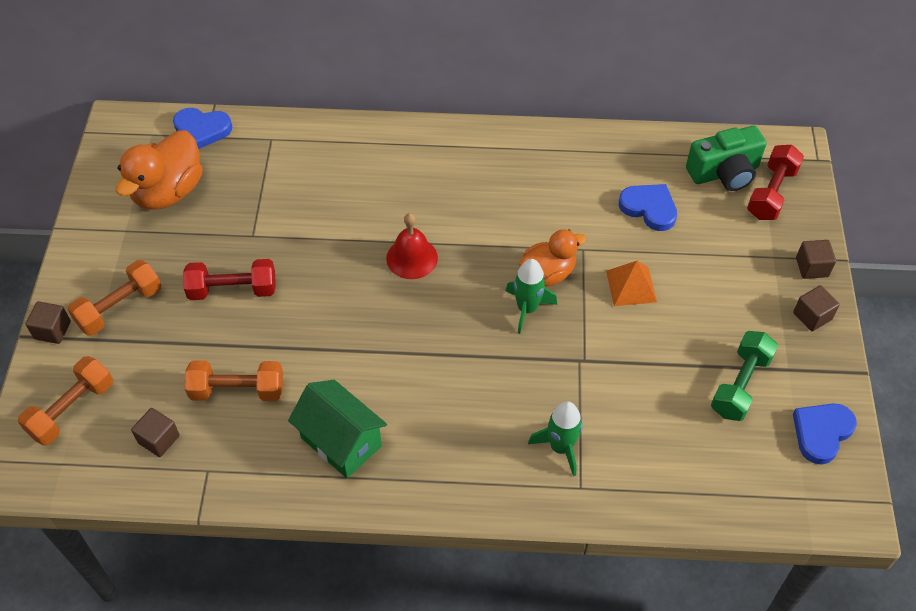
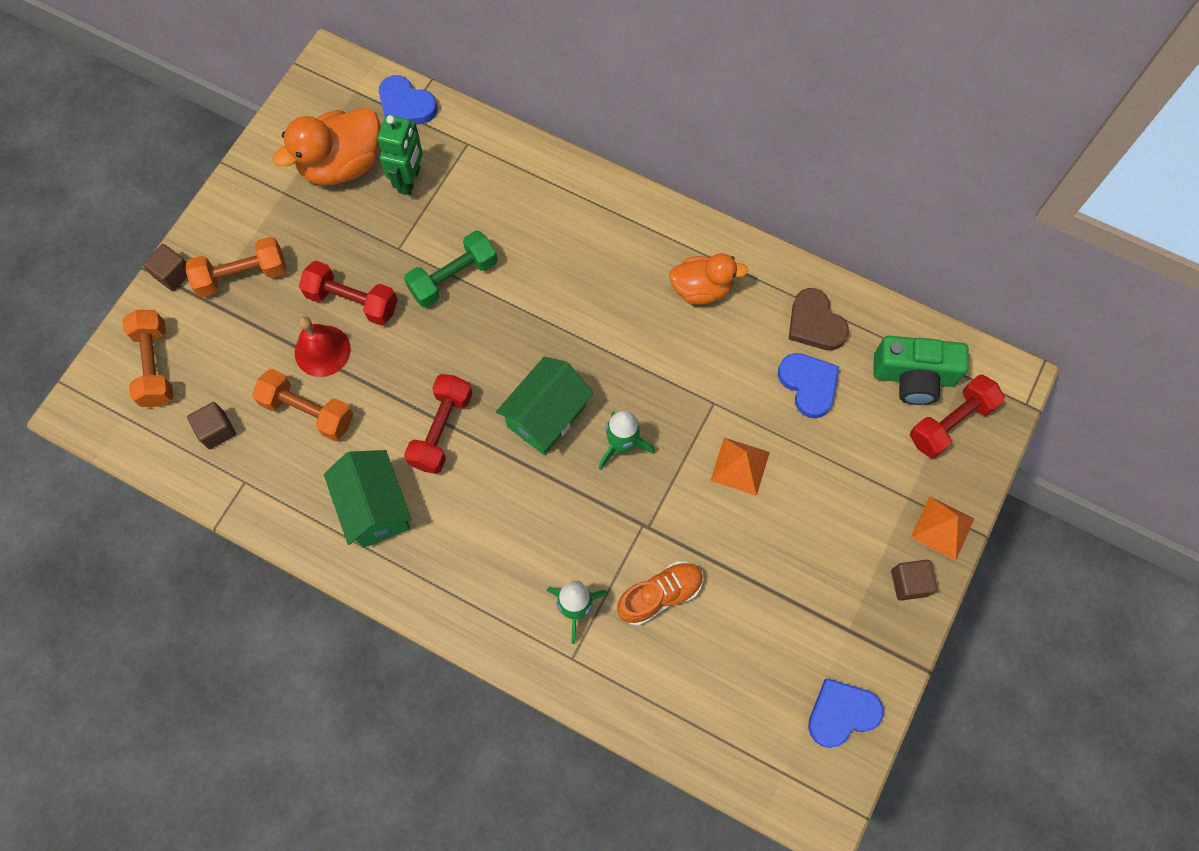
camera: 25 degrees right, 15 degrees up
(72, 410) = (155, 365): orange dumbbell -> orange dumbbell turned 75 degrees counterclockwise
(235, 182) = (409, 180): none -> green robot
(366, 357) = (441, 430): none -> red dumbbell
(412, 258) = (538, 339): red bell -> red bell (322, 350)
(452, 312) = (546, 416): none -> green house
(548, 273) = (663, 415): orange duck -> orange duck (701, 289)
(624, 407) = (660, 595): none -> orange shoe
(627, 164) = (815, 323): none -> brown heart
(740, 385) = (789, 624): green dumbbell -> green dumbbell (453, 277)
(812, 267) = (942, 528): brown cube -> orange pyramid

